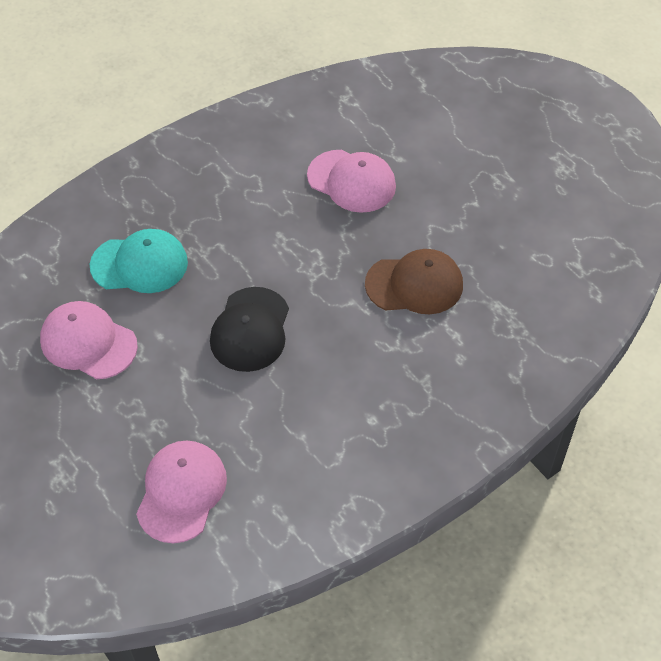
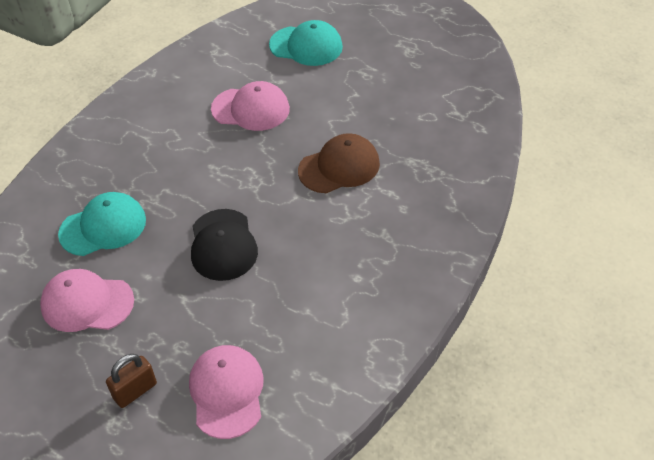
camera: 20 degrees left, 5 degrees down
(94, 455) = (135, 391): none -> brown padlock
(448, 124) = (306, 46): none -> turquoise cap

